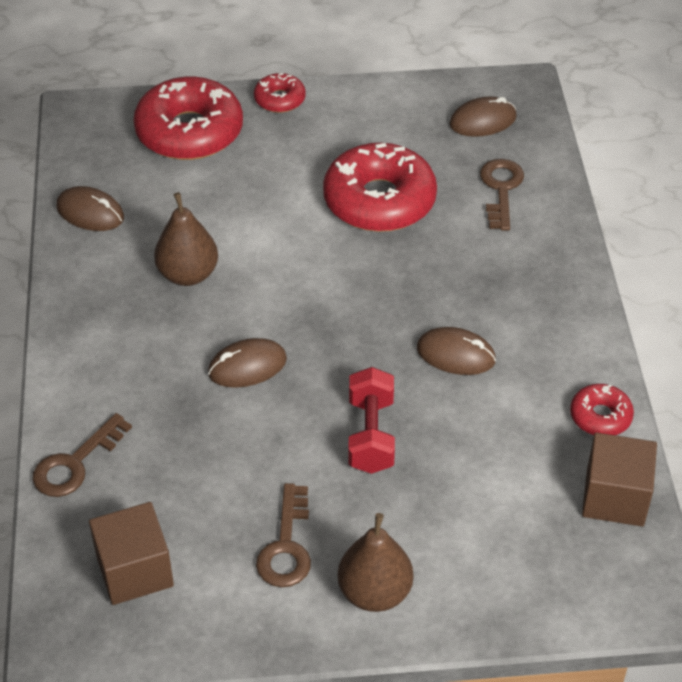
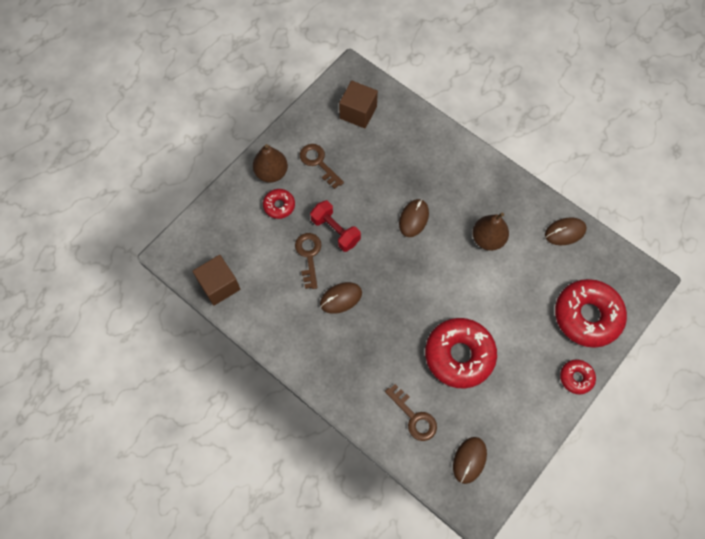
camera: 135 degrees right, 20 degrees up
(75, 463) = (424, 128): brown key -> brown key (309, 256)
(600, 416) = (255, 320): red donut -> red donut (279, 206)

